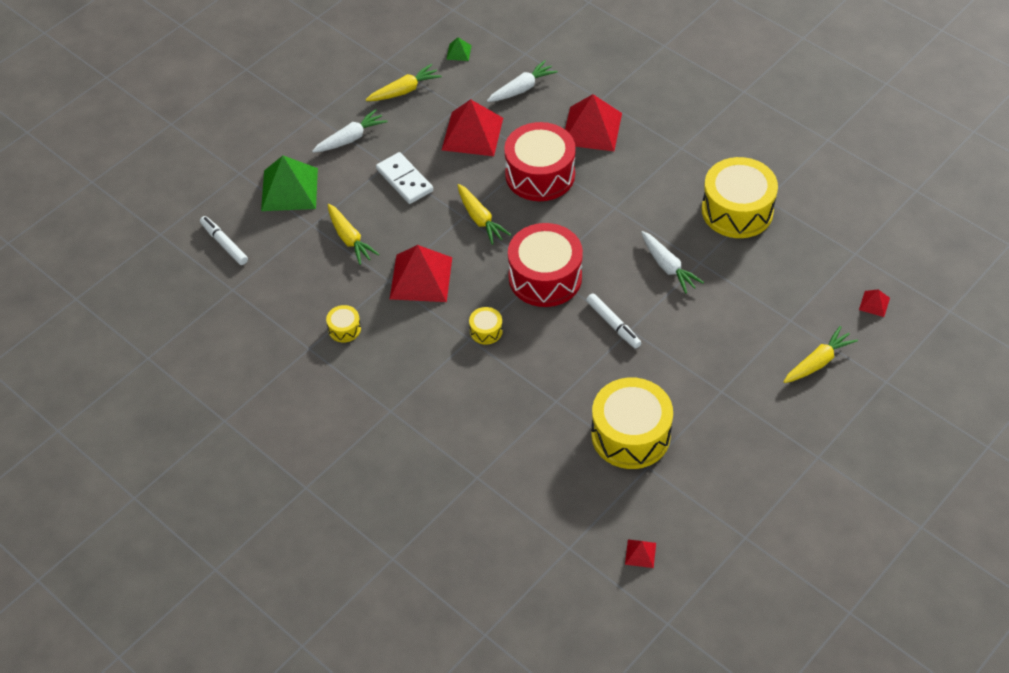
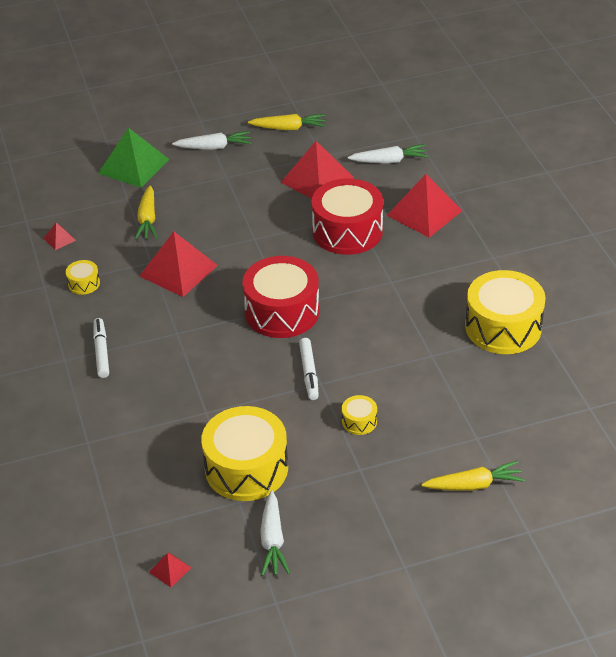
camera: 30 degrees right, 10 degrees down
(224, 244) = (49, 186): white marker -> white marker (101, 351)
(404, 180) = (230, 193): white domino -> none
(459, 52) = (359, 116): green pyramid -> none
(480, 219) = (266, 246): yellow carrot -> none
(486, 331) = (195, 332): yellow drum -> yellow drum (359, 421)
(668, 267) = (398, 347): white carrot -> white carrot (272, 540)
(874, 303) = (573, 459): red pyramid -> red pyramid (59, 239)

